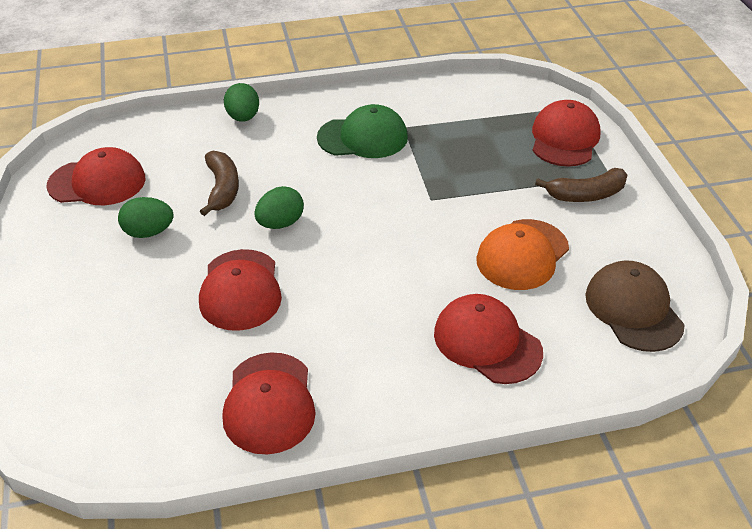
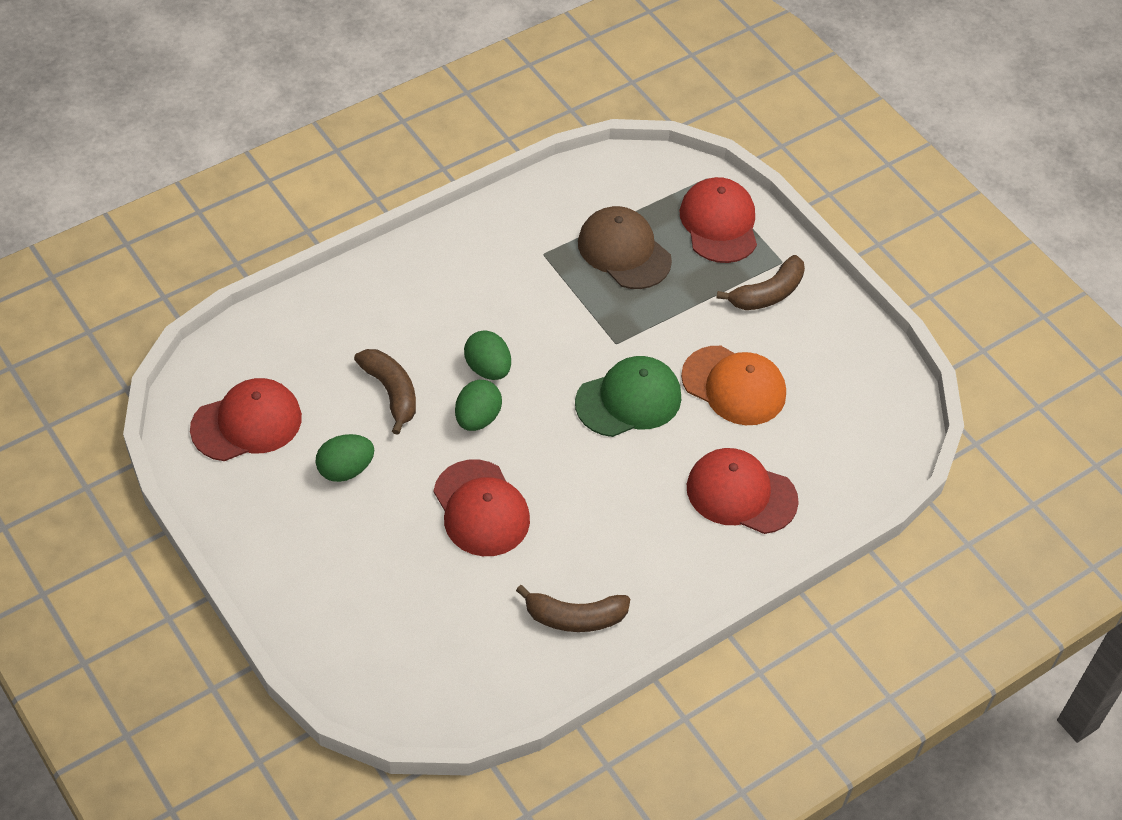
camera: 25 degrees left, 10 degrees up
(243, 117) = (357, 288): green egg -> green egg (488, 368)
(269, 403) = (575, 617): red cap -> brown banana
(363, 137) = (506, 280): green cap -> green cap (629, 400)
(522, 255) = (734, 386): orange cap -> orange cap turned 75 degrees counterclockwise
(633, 309) = (857, 418): brown cap -> brown cap (624, 251)

